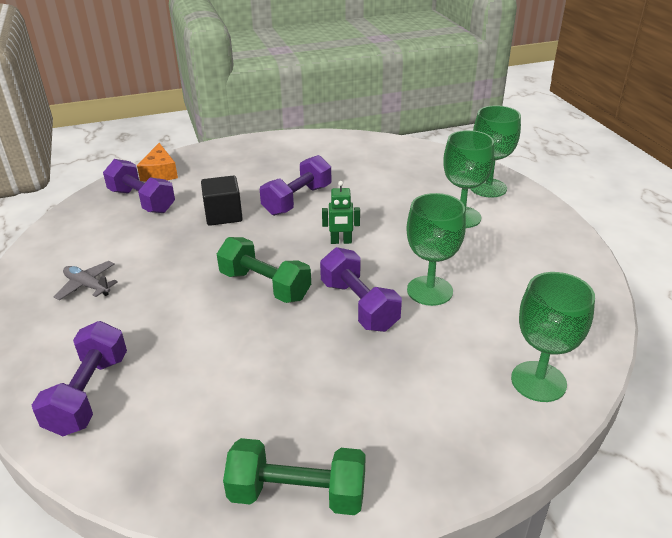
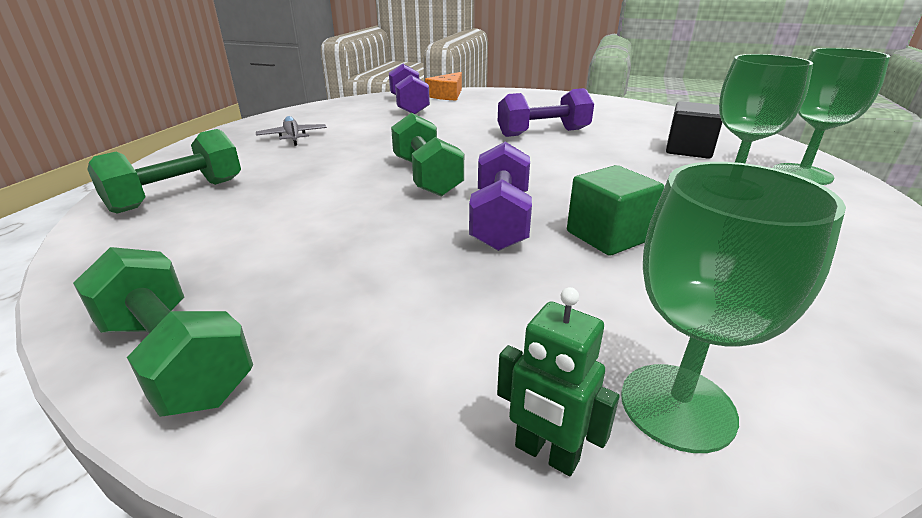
camera: 35 degrees right, 5 degrees down
(89, 394) = (178, 195): purple dumbbell -> green dumbbell
(223, 215) = (460, 126): black cube -> black cube (688, 150)
(341, 241) = (549, 169): green robot -> green robot (546, 454)
(429, 291) = (608, 236): green goblet -> green cube

